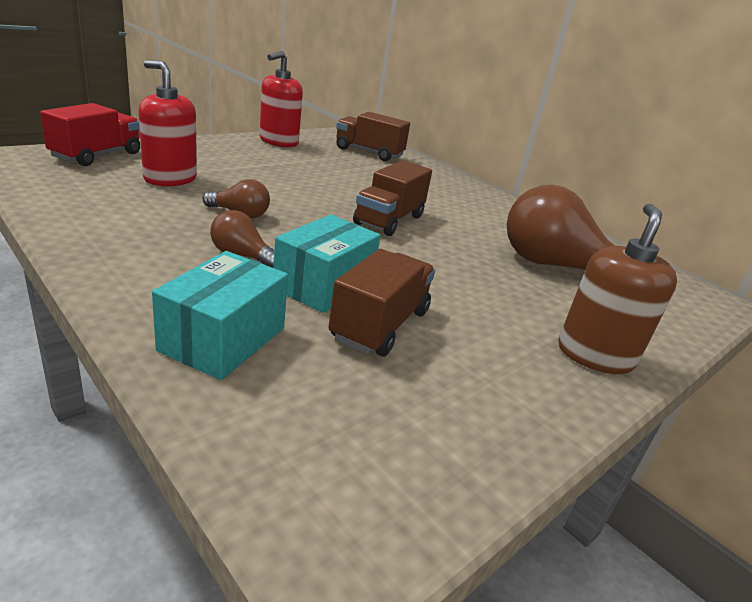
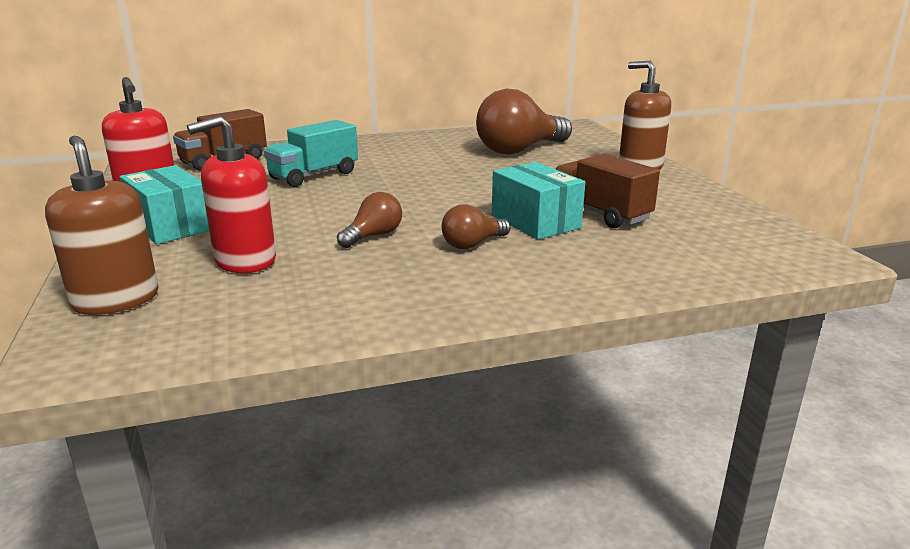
camera: 60 degrees left, 5 degrees down
(97, 155) = (116, 300): red truck -> brown soap dispenser
(223, 339) = (617, 264): turquoise box -> turquoise box (170, 226)
(365, 182) = (314, 176): none -> turquoise truck
(389, 220) = (414, 182): brown truck -> none

